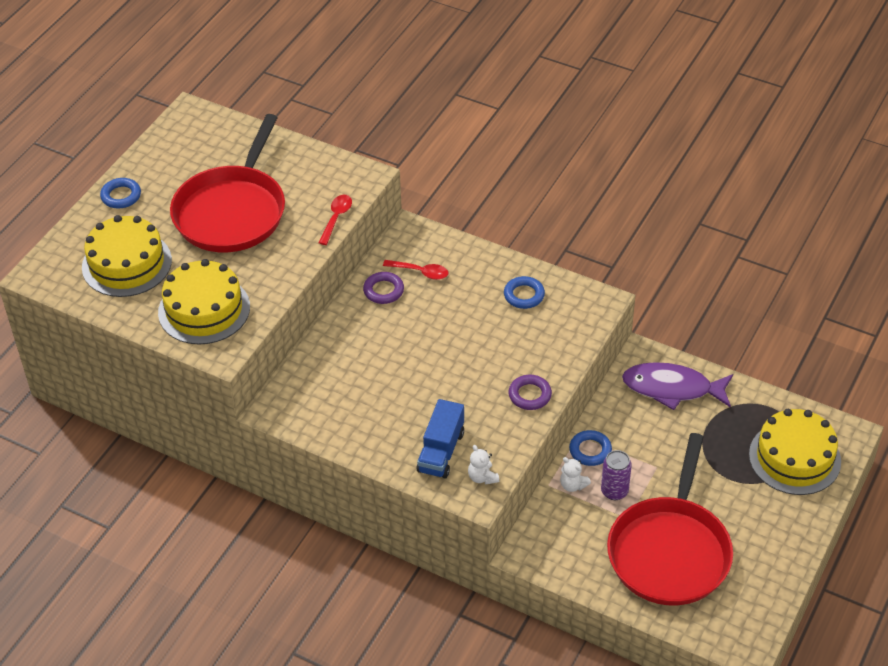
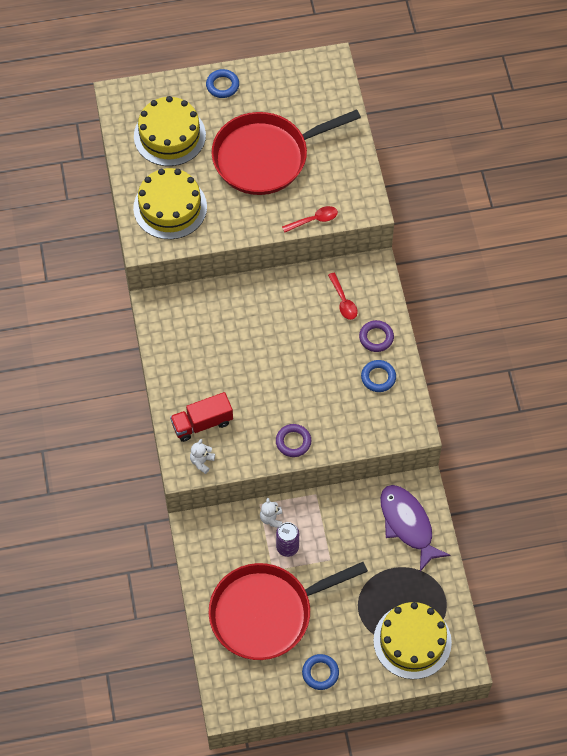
camera: 50 degrees right, 15 degrees up
(383, 290) = (307, 291): purple ring -> purple ring (376, 338)
(441, 452) = (202, 423): blue truck -> red truck
(590, 450) = (309, 510): blue ring -> blue ring (320, 673)

